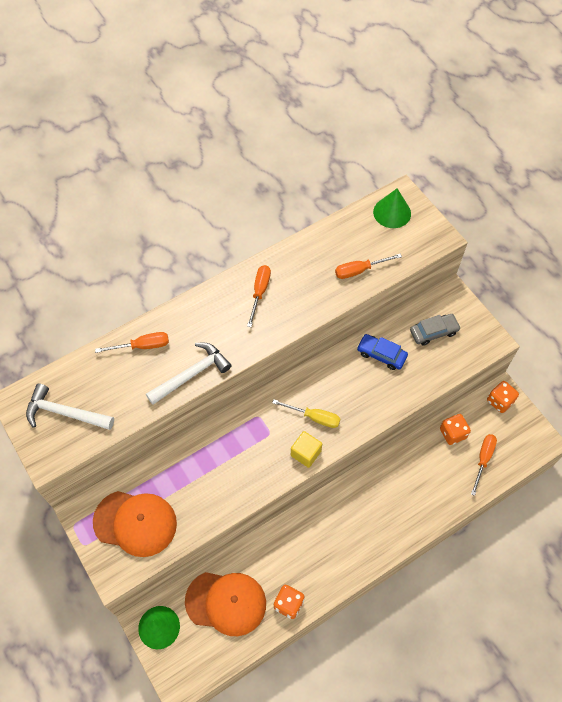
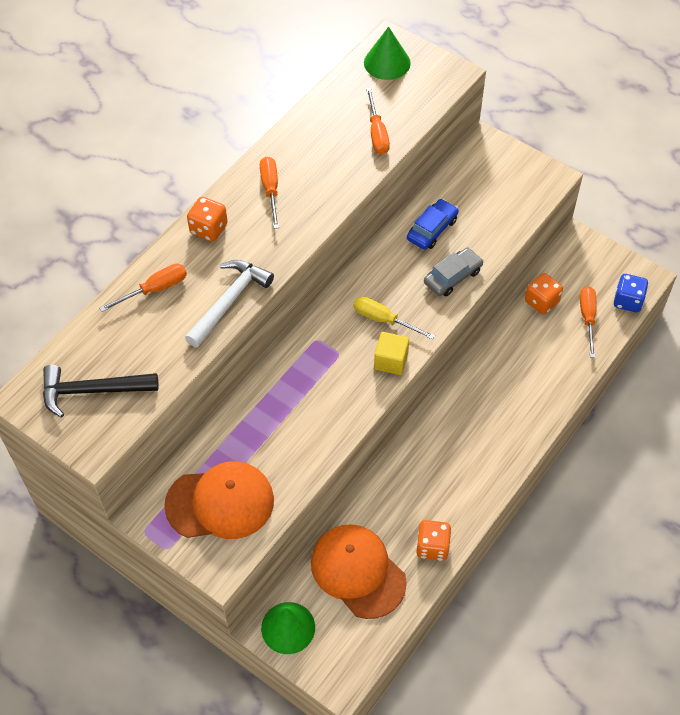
camera: 20 degrees left, 5 degrees down
(65, 413) = (92, 391): white hammer -> black hammer
(226, 602) = (358, 571): orange cap -> orange cap turned 120 degrees counterclockwise
(314, 417) = (383, 320): yellow screwdriver -> yellow screwdriver turned 150 degrees counterclockwise
(359, 270) = (377, 133): orange screwdriver -> orange screwdriver turned 60 degrees counterclockwise
(381, 354) = (432, 229): blue car -> blue car turned 120 degrees clockwise
(433, 332) = (481, 188): grey car -> grey car (452, 277)
(499, 401) = (579, 251): orange dice -> orange dice (208, 229)
(521, 456) = (628, 301): none -> blue dice

